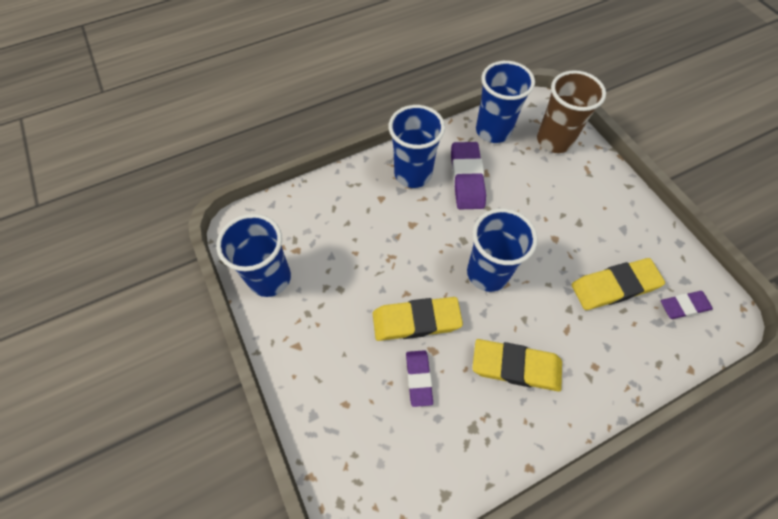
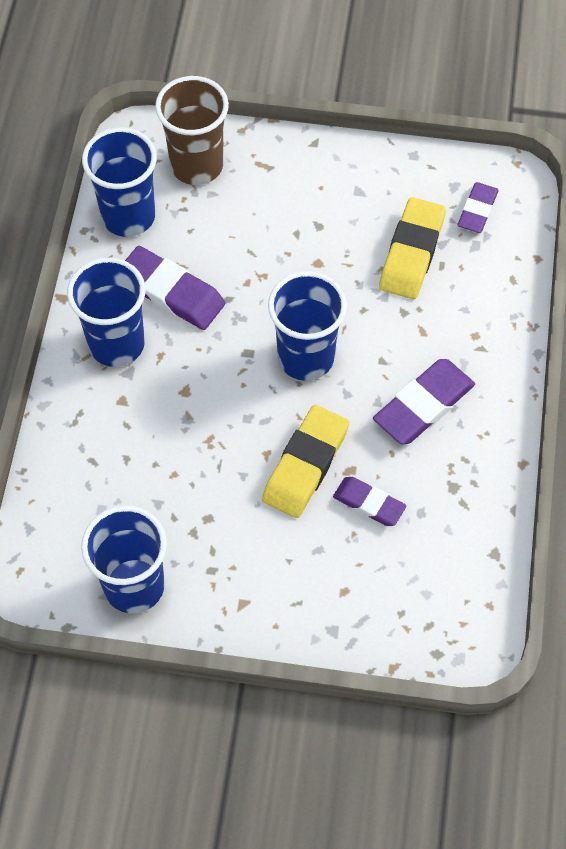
camera: 55 degrees left, 0 degrees up
(516, 366) = (423, 405): yellow eraser -> purple eraser

